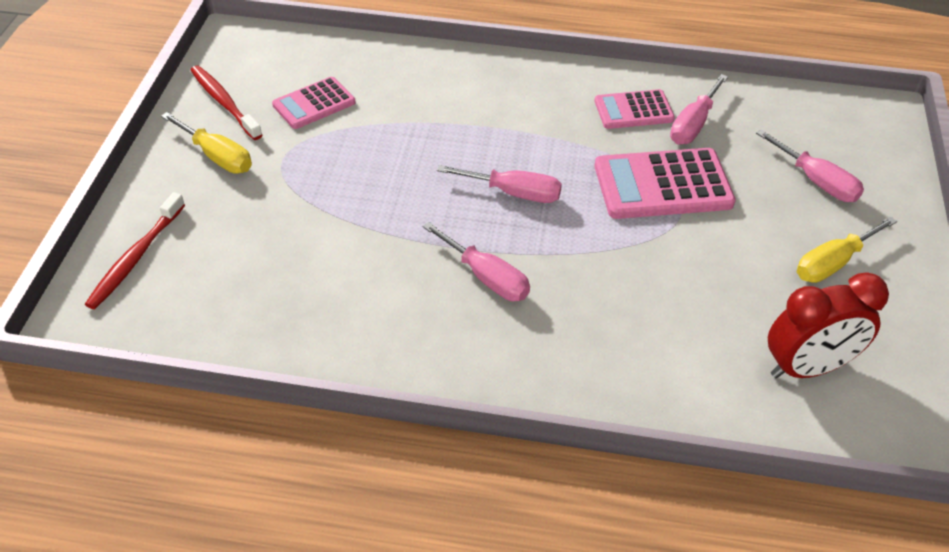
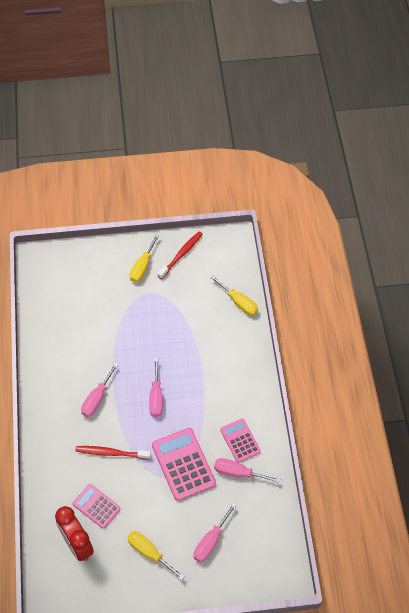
camera: 75 degrees right, 10 degrees up
(136, 257) = (72, 262): red toothbrush -> red toothbrush (111, 453)
(314, 104) = (193, 292): pink calculator -> pink calculator (96, 506)
(366, 58) = (239, 302): none -> yellow screwdriver

